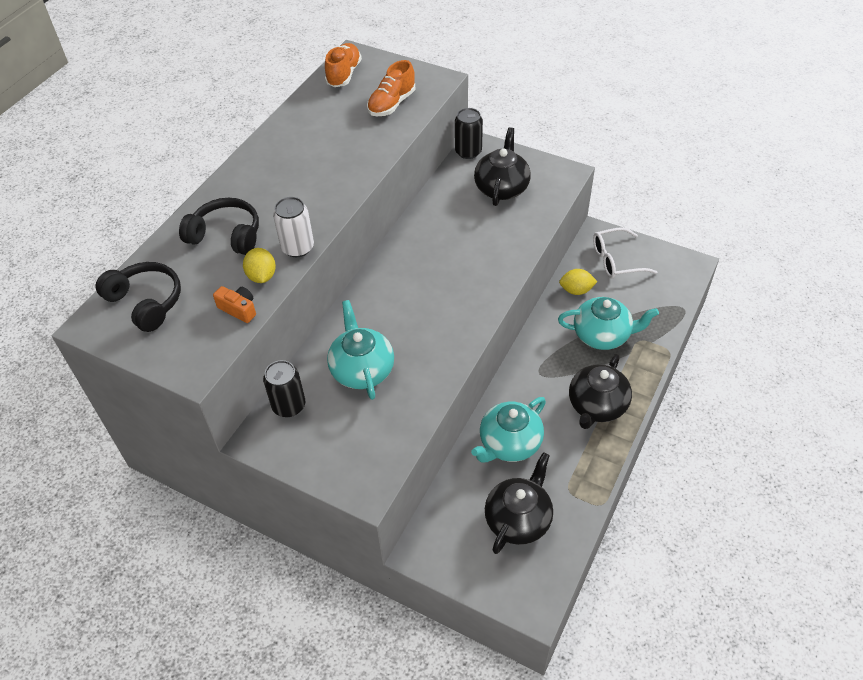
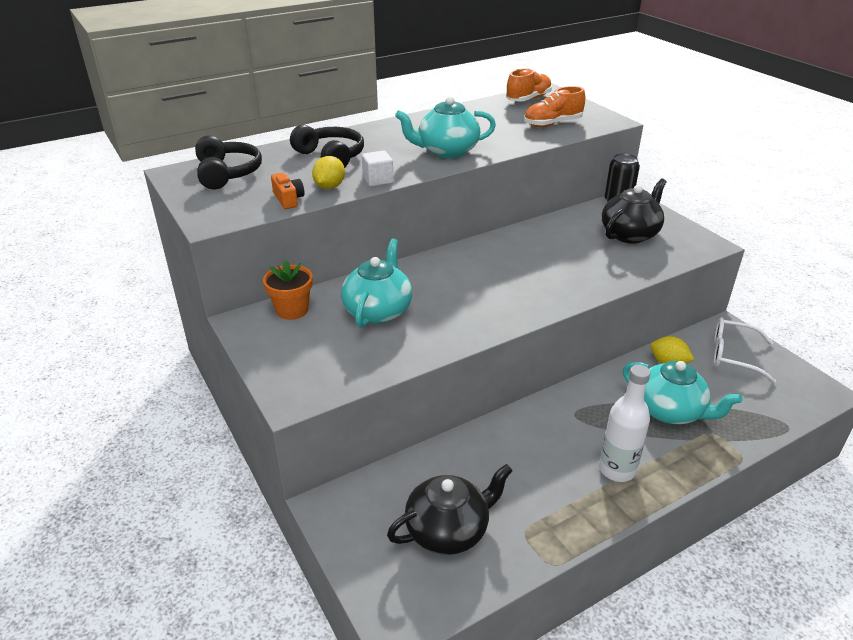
camera: 30 degrees right, 15 degrees down
(289, 406) = (292, 310): black can -> orange flower pot
(297, 247) = (378, 180): white can -> white cube
(509, 443) = (494, 459): turquoise teapot -> turquoise teapot (447, 151)
(597, 406) = (617, 469): black teapot -> white bottle

